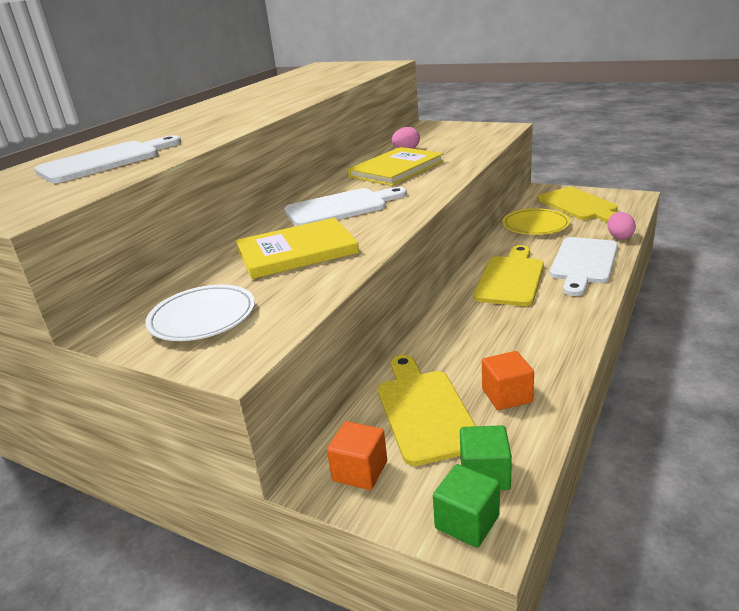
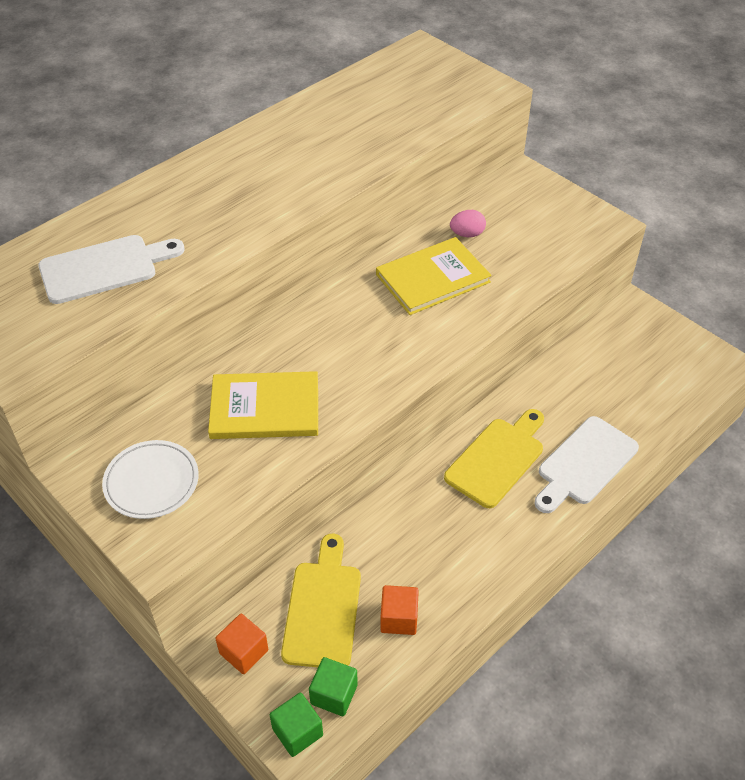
camera: 15 degrees right, 20 degrees up
(340, 207) = (339, 340): white cutting board -> none
(535, 225) = (579, 376): yellow plate -> none
(579, 205) = (652, 356): yellow cutting board -> none
(619, 237) = (653, 434): pink egg -> none

